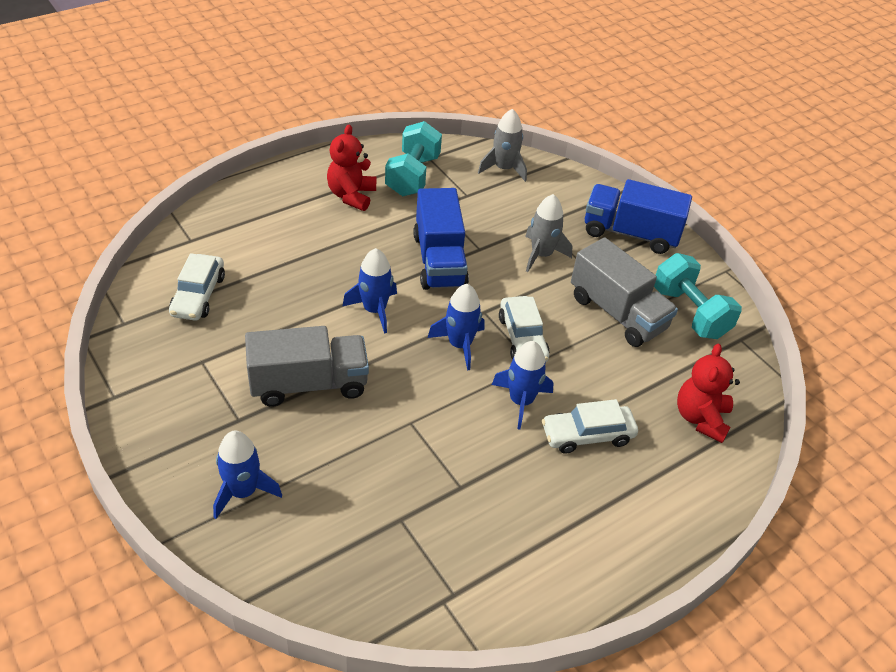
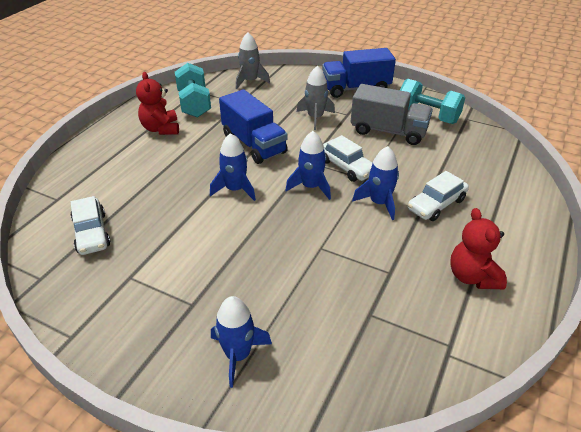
camera: 25 degrees left, 5 degrees down
(308, 384) = (227, 255): grey truck -> none
(701, 418) = (487, 167): red teddy bear -> red teddy bear (472, 276)

